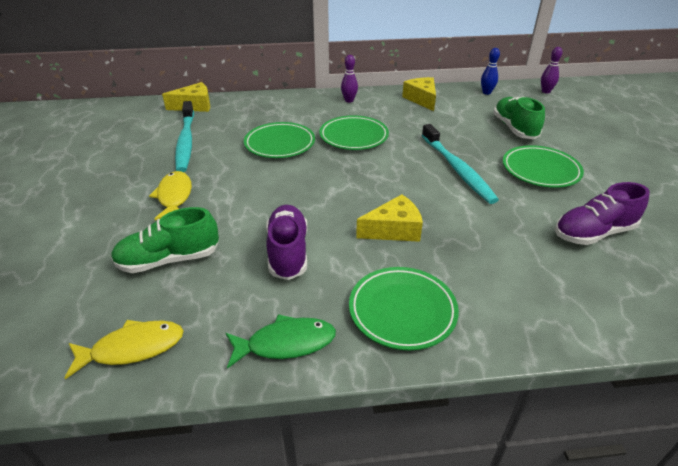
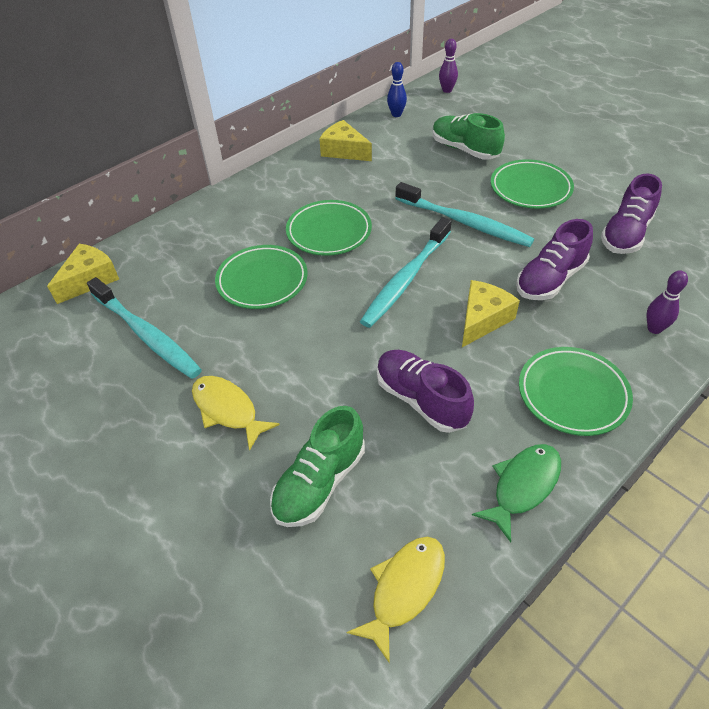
camera: 35 degrees left, 10 degrees up
(349, 100) = (270, 186): purple bowling pin -> purple bowling pin (654, 328)
(370, 182) = (406, 279): none -> turquoise toothbrush
(481, 231) = (550, 279): none -> purple shoe

